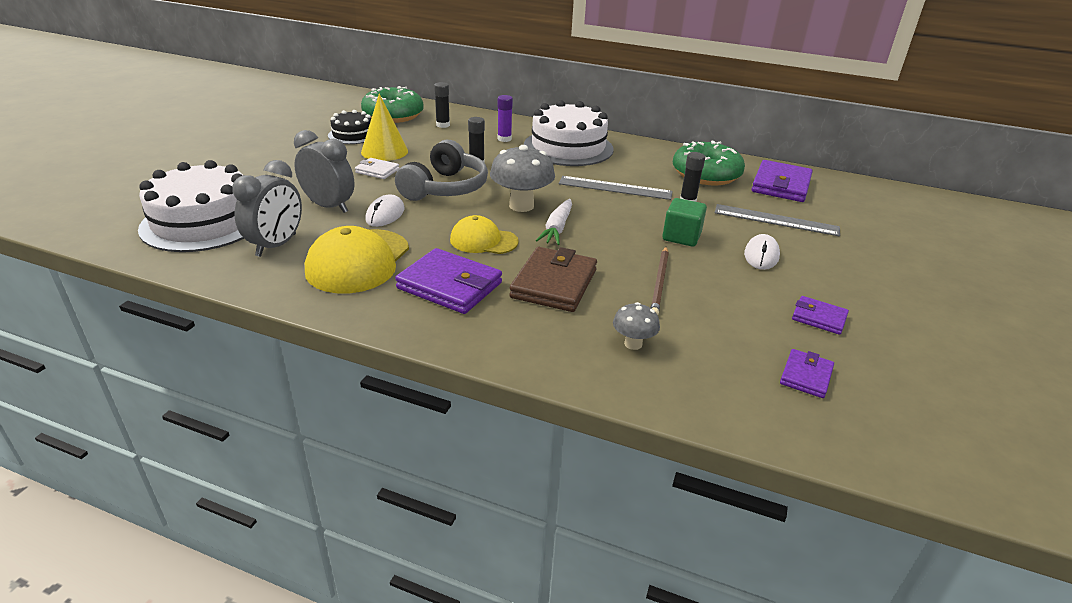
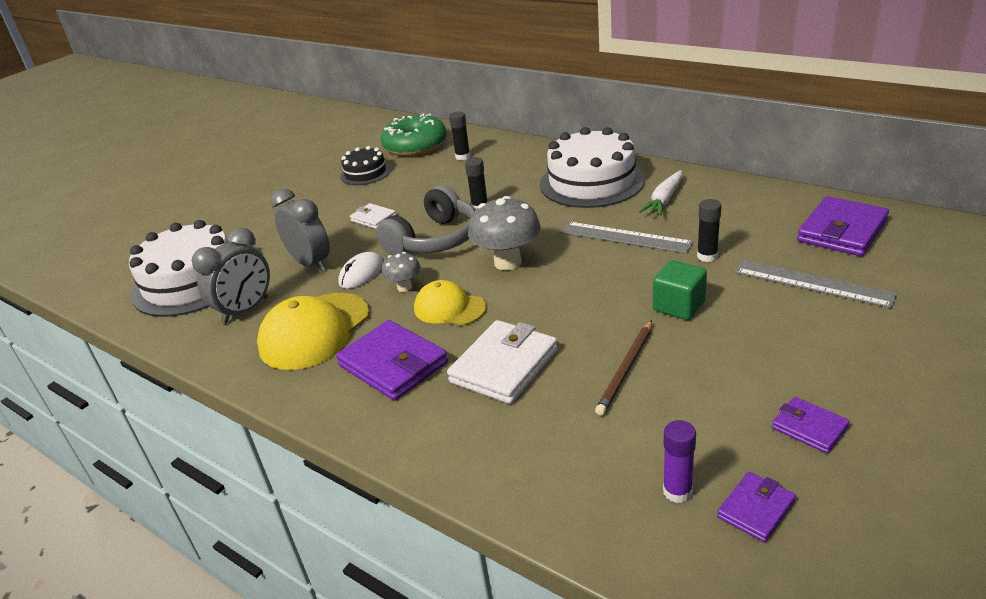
camera: 20 degrees right, 0 degrees up
(384, 151) = (389, 193): yellow cone -> none
(504, 139) = (523, 173): purple glue stick -> purple glue stick (677, 491)
(554, 284) = (504, 366): brown wallet -> white wallet
(557, 228) = (536, 293): white carrot -> white carrot (664, 200)
(633, 344) = (561, 449): grey mushroom -> grey mushroom (404, 287)
(706, 174) = (747, 216): green donut -> none
(761, 255) = (770, 334): white mouse -> none

